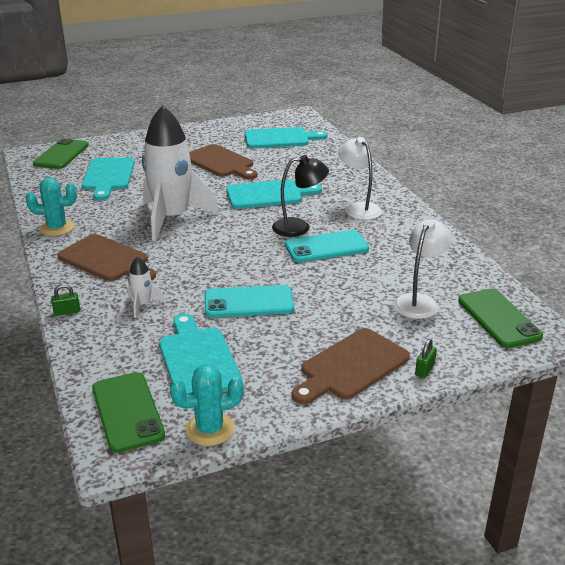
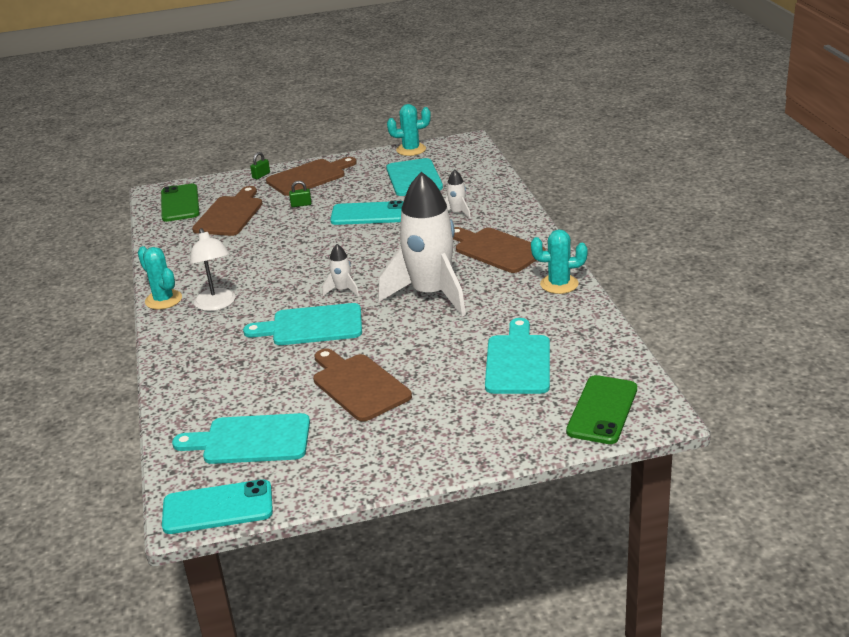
camera: 170 degrees left, 0 degrees up
(67, 311) = (520, 208): green padlock -> green padlock (301, 204)
(127, 412) = (462, 156): green phone -> none
(252, 221) = (342, 290): none -> white rocket
(299, 227) = (295, 282): black lamp -> none
(326, 247) = (279, 260): turquoise phone -> turquoise phone (218, 508)
(410, 211) = (163, 300): none -> turquoise cactus
(419, 301) = (230, 214): white lamp -> brown cutting board

